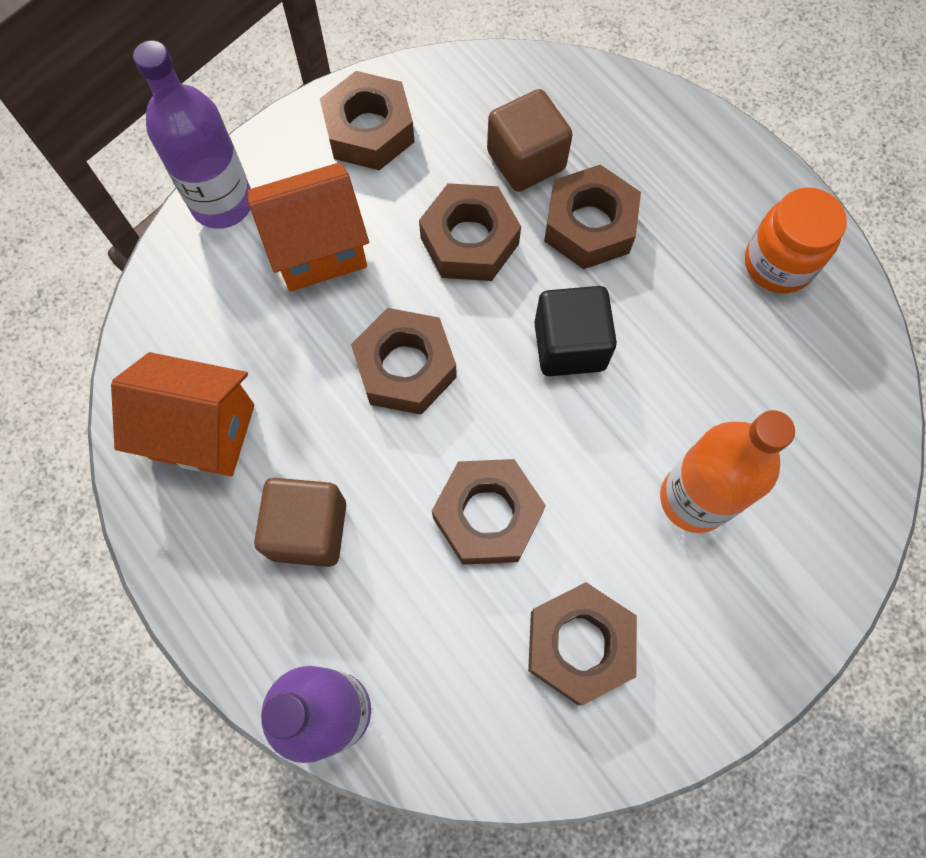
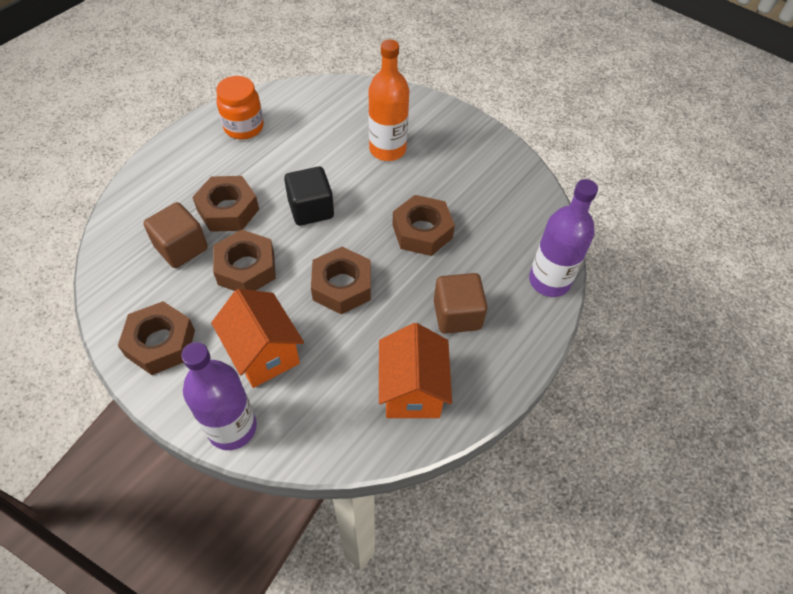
camera: 105 degrees left, 15 degrees down
(579, 645) = (476, 185): brown nut -> none

